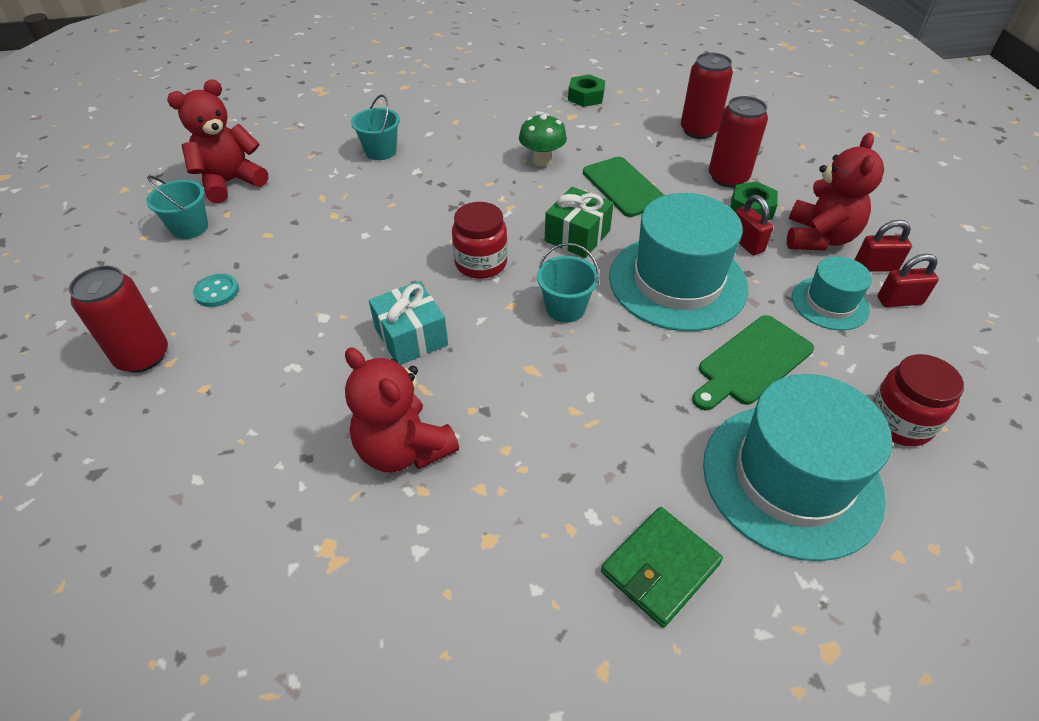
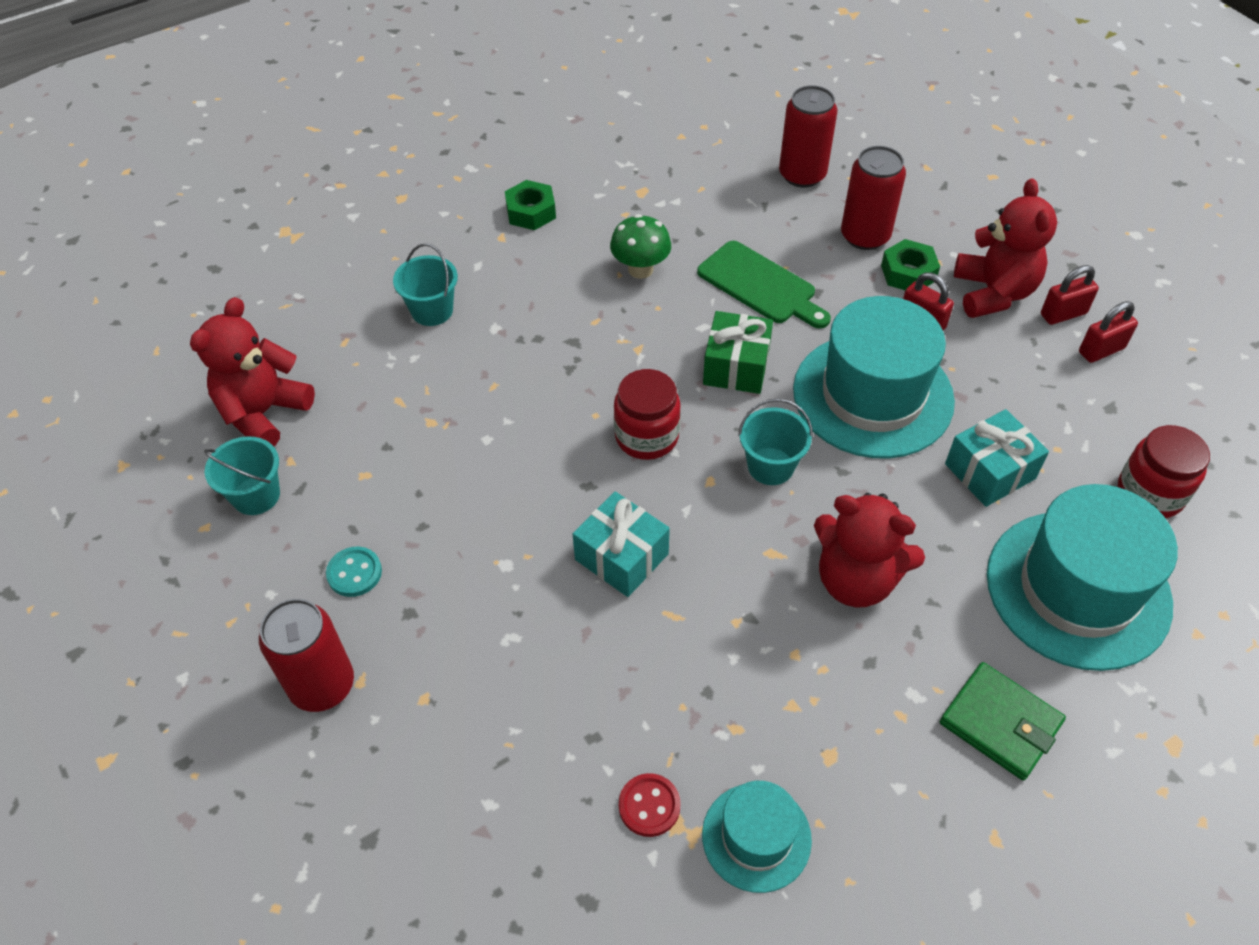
camera: 20 degrees left, 5 degrees up
(315, 525) = (649, 806): none -> red button
(404, 449) = (691, 691): red teddy bear -> red teddy bear (856, 579)
(586, 97) = (644, 156): green nut -> green nut (531, 212)
(660, 568) = (1000, 723): green wallet -> green wallet turned 75 degrees counterclockwise
(752, 362) = (990, 471): green cutting board -> turquoise gift
(830, 303) = (1036, 374): turquoise hat -> turquoise hat (756, 837)

